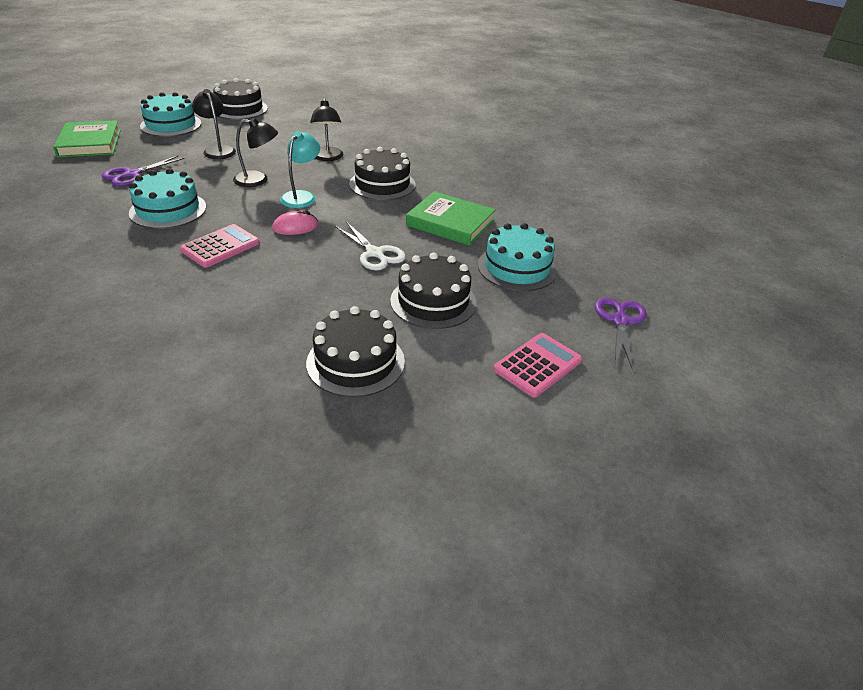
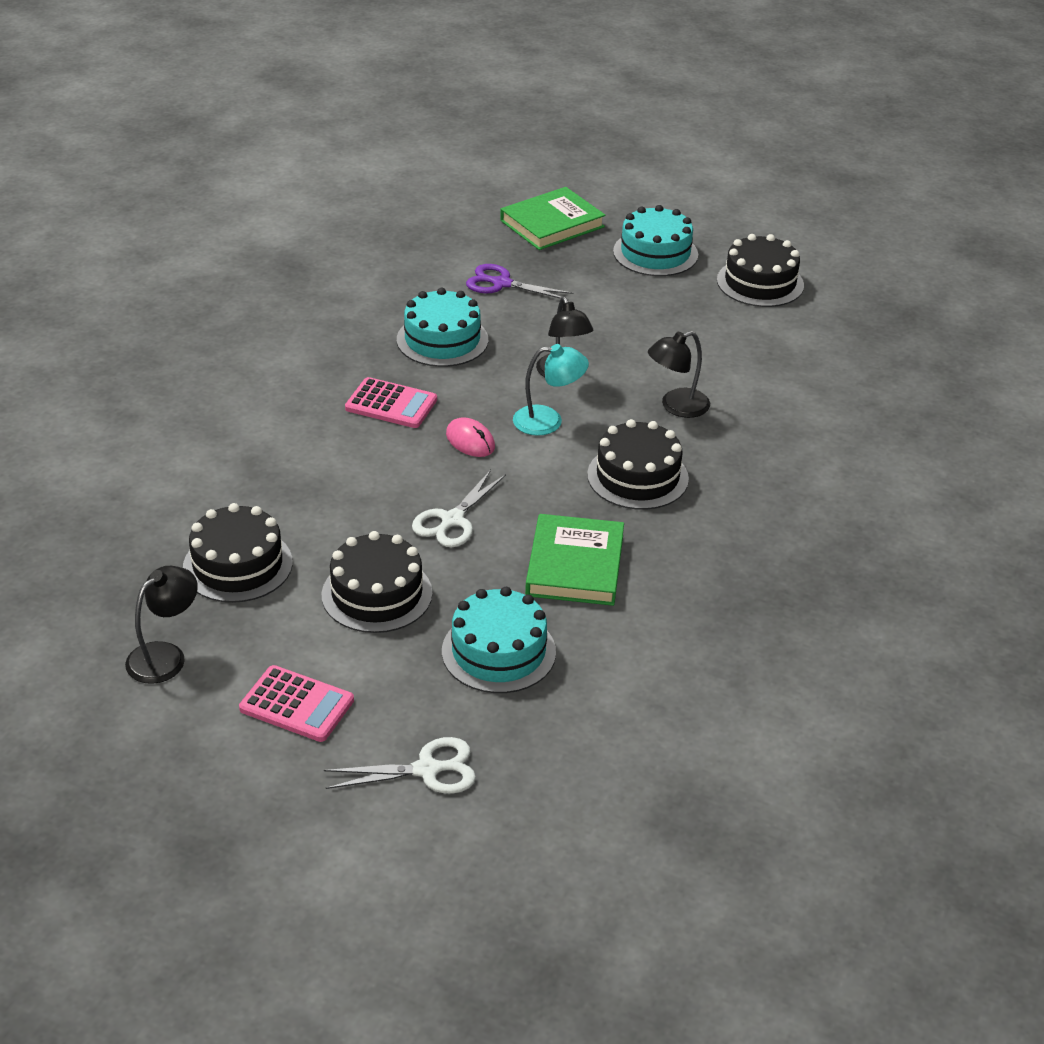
camera: 70 degrees right, 0 degrees up
(218, 150) = (617, 314): black lamp -> black lamp (165, 656)
(620, 321) = (427, 770): purple scissors -> white scissors

